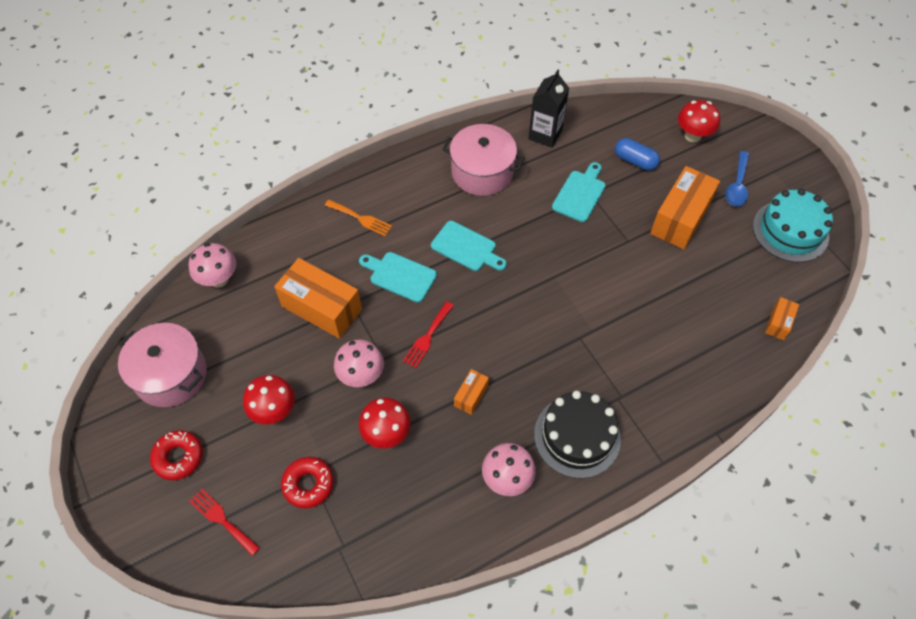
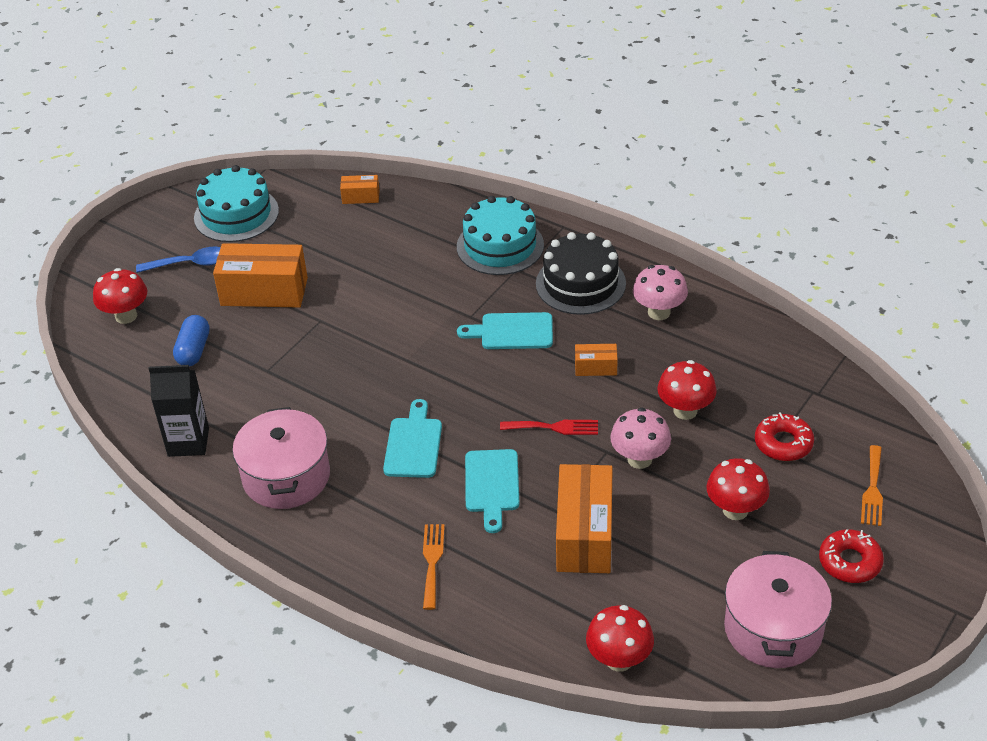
camera: 115 degrees left, 15 degrees down
(219, 279) = (619, 660): pink mushroom -> red mushroom
(222, 519) = (872, 489): red fork -> orange fork
(580, 194) = (272, 378): turquoise cutting board -> turquoise cutting board (512, 332)
(659, 398) = (500, 246): none -> turquoise cake

